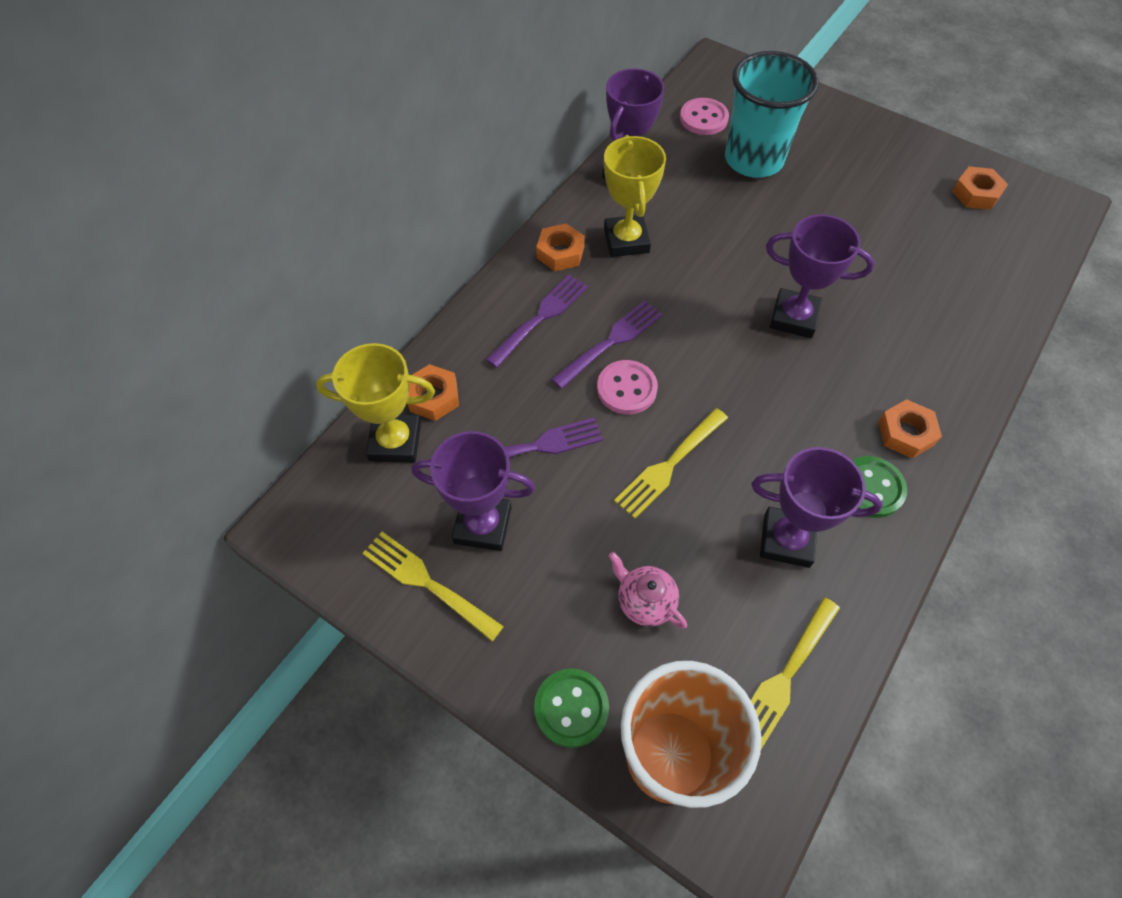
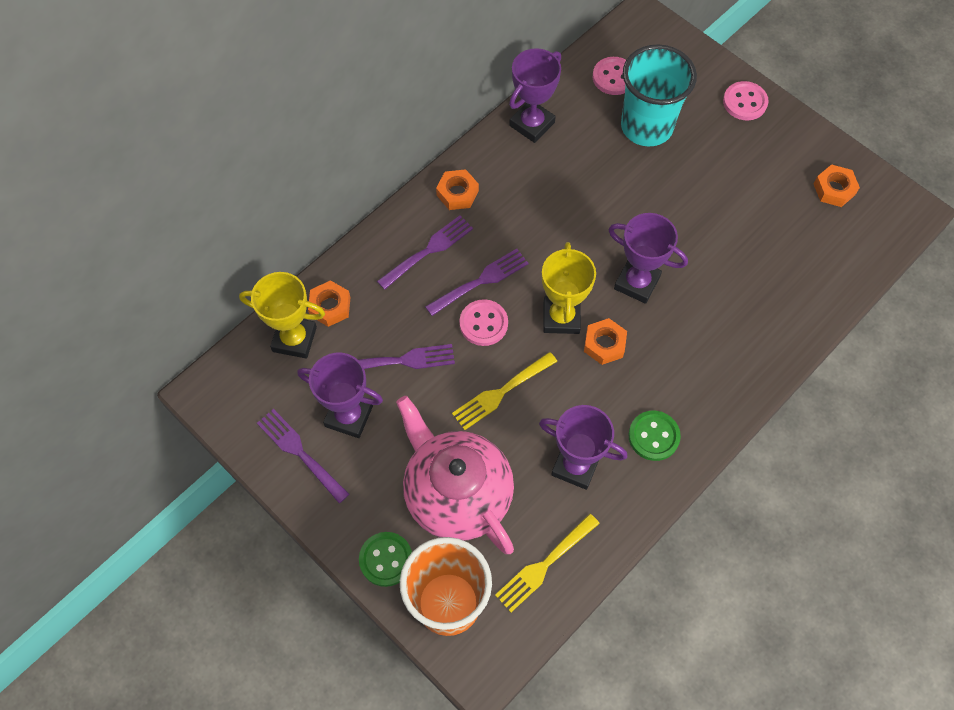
camera: 10 degrees right, 5 degrees up
(427, 583) = (300, 453): yellow fork -> purple fork
(626, 240) = (515, 190): yellow trophy -> yellow trophy (561, 317)
(645, 601) = (456, 493): pink teapot -> pink teapot, size x2.41
(850, 124) = (745, 102): none -> pink button
(905, 433) = (696, 396): orange nut -> orange nut (604, 344)

